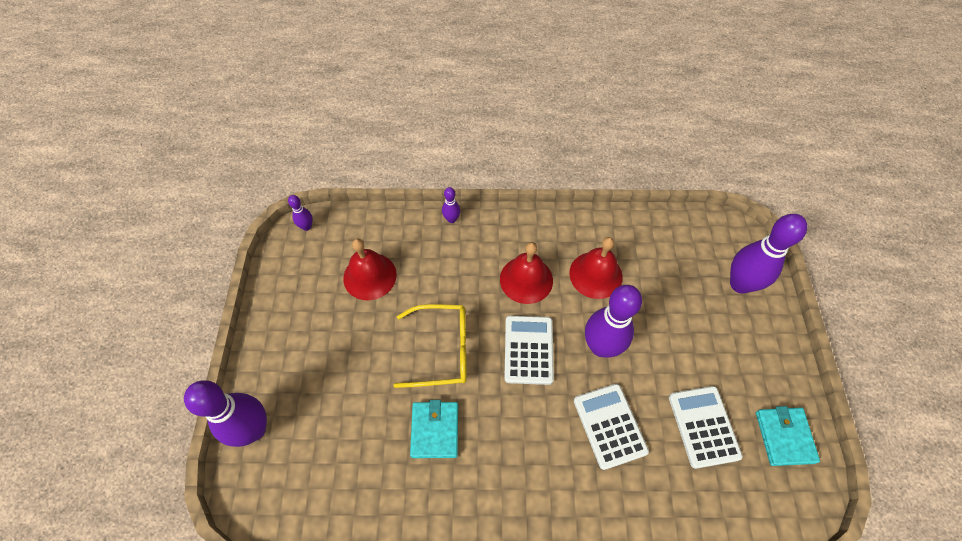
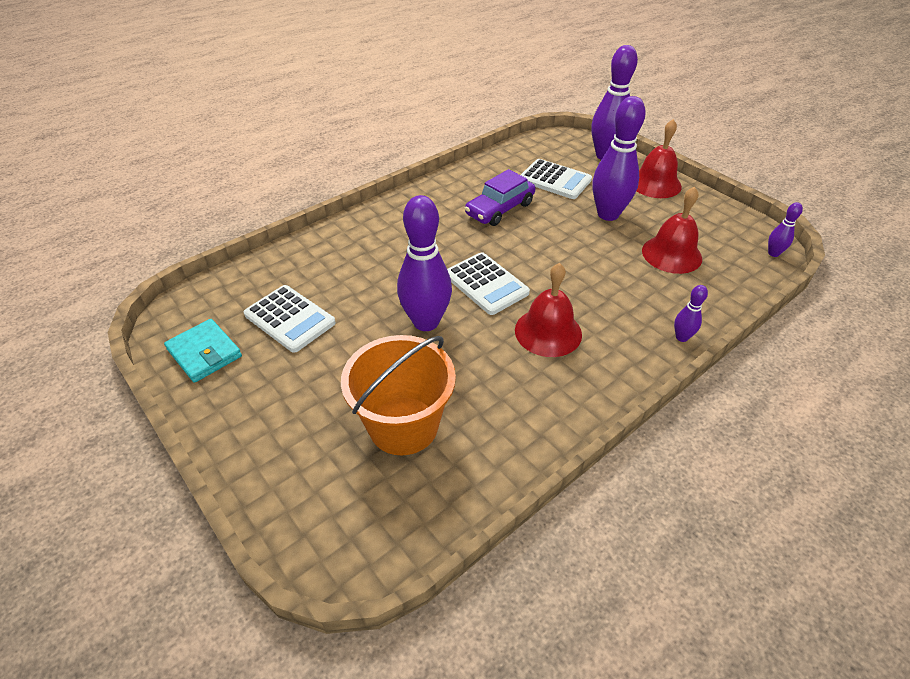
camera: 140 degrees right, 15 degrees down
(435, 430) = (499, 209): turquoise wallet -> purple car
(442, 350) = (551, 246): yellow glasses -> none
(595, 275) = (487, 380): red bell -> red bell (655, 183)
(609, 425) = (374, 276): white calculator -> white calculator (555, 180)
(668, 281) = (403, 425): none -> orange bucket
(740, 284) = (311, 480): purple bowling pin -> purple bowling pin (608, 214)

